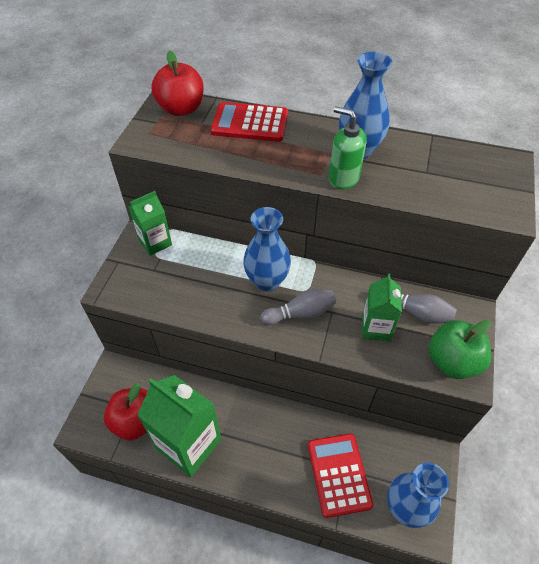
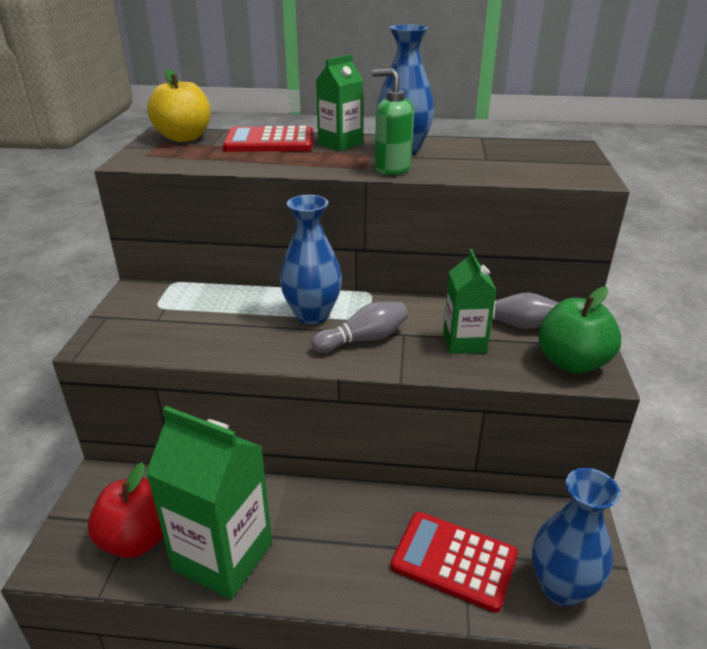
camera: 10 degrees left, 20 degrees down
(155, 242) = (157, 295): green carton -> green carton (340, 144)
(181, 109) = (184, 138): red apple -> yellow apple
(338, 474) = (454, 561): red calculator -> red calculator turned 45 degrees counterclockwise

